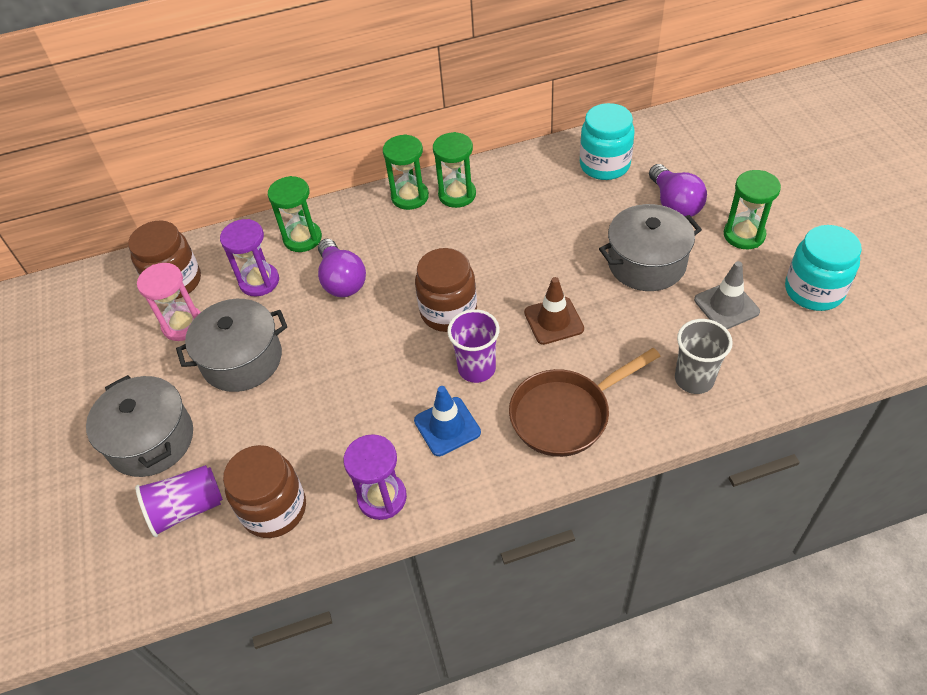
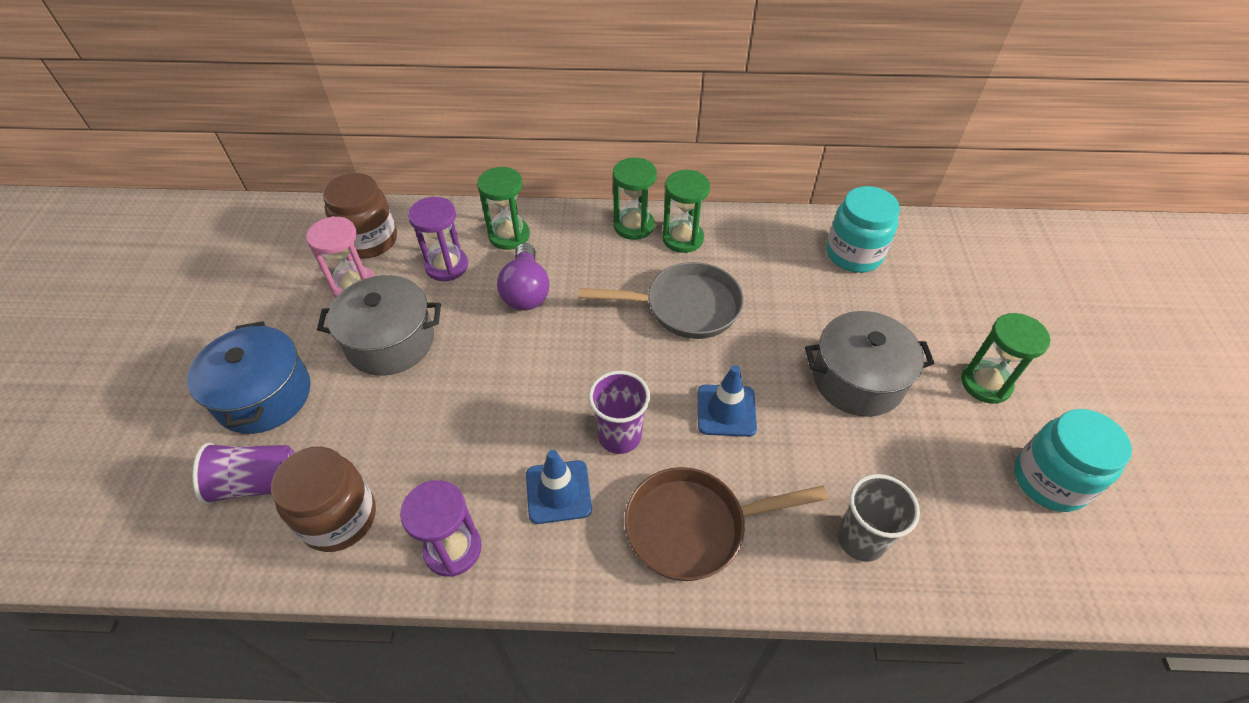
camera: 15 degrees right, 0 degrees up
(151, 440) = (264, 395): grey pot -> blue pot
(448, 312) = (618, 361): brown jar -> none
(484, 251) = (685, 307): none -> grey pan
(553, 321) = (726, 410): brown traffic cone -> blue traffic cone
(674, 204) = (916, 321): purple light bulb -> none
(726, 306) = (933, 462): grey traffic cone -> none

